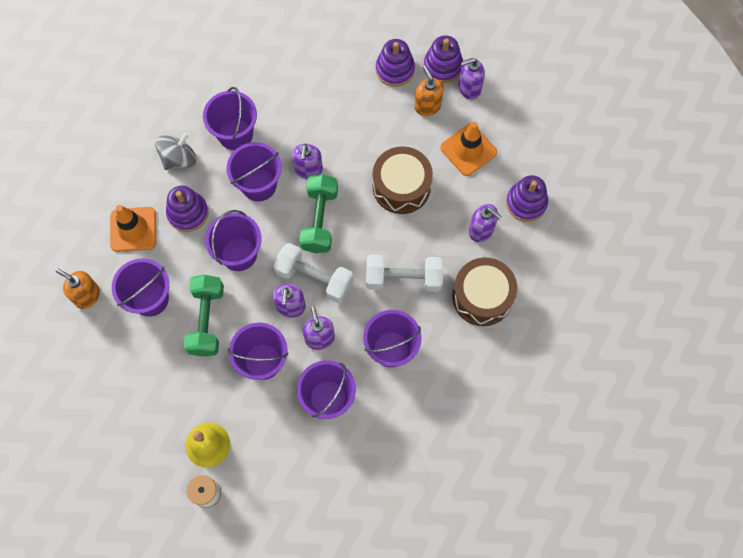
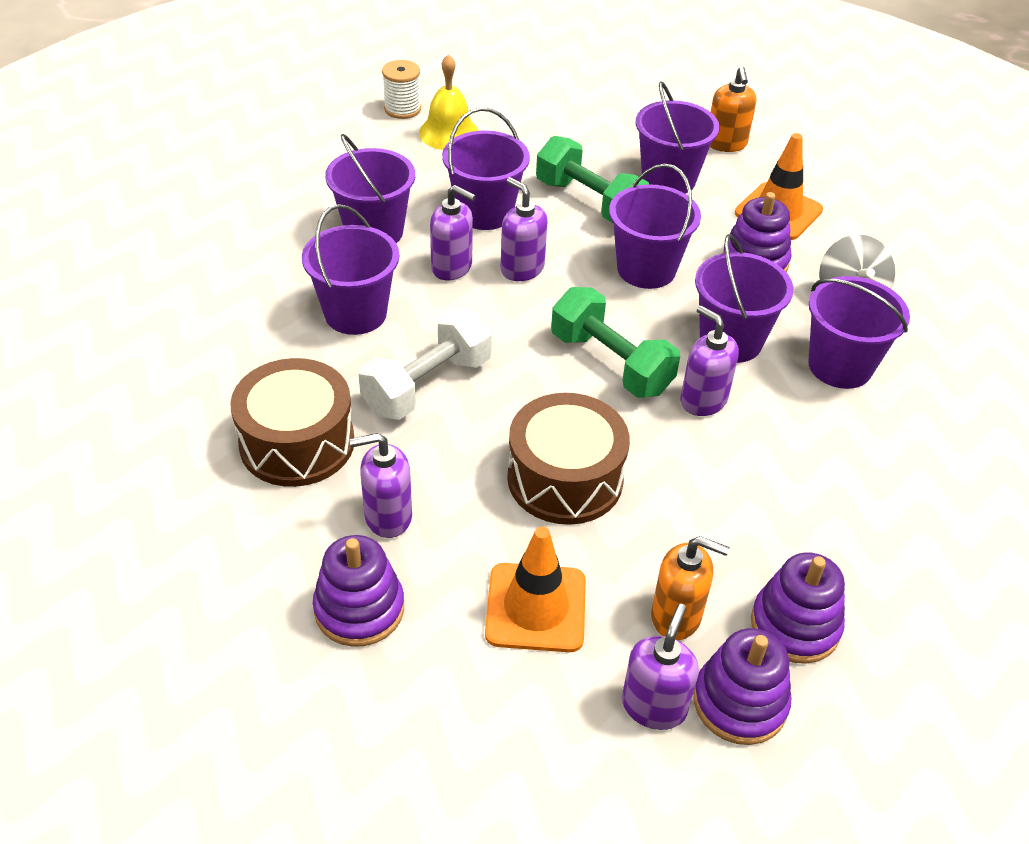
camera: 130 degrees right, 25 degrees down
(87, 295) = (726, 144): orange soap dispenser -> orange soap dispenser turned 105 degrees clockwise
(314, 278) = (533, 309): white dumbbell -> none

